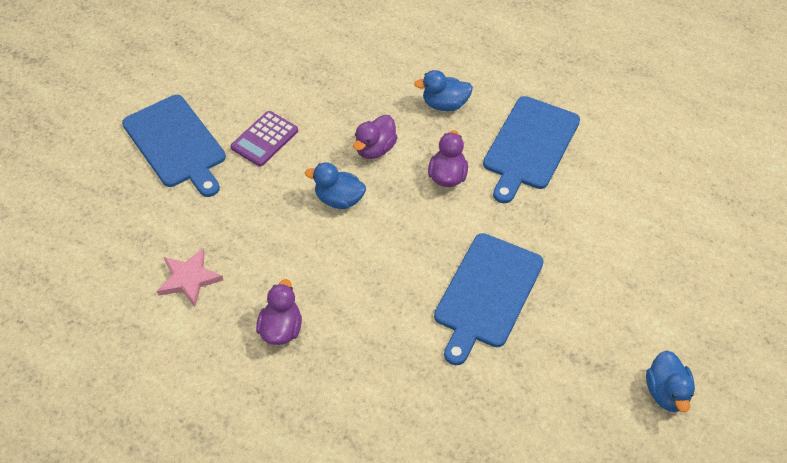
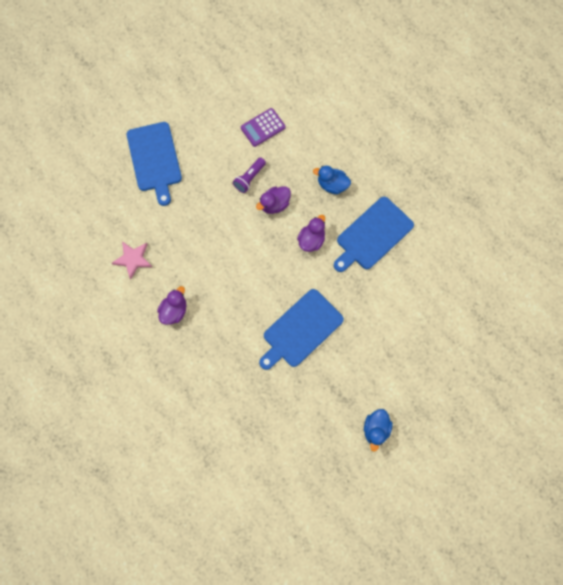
camera: 20 degrees right, 20 degrees up
(264, 139) = (209, 174): purple calculator -> purple calculator (263, 127)
(325, 128) = (249, 178): none -> purple flashlight
(339, 199) = (239, 234): blue duck -> none

